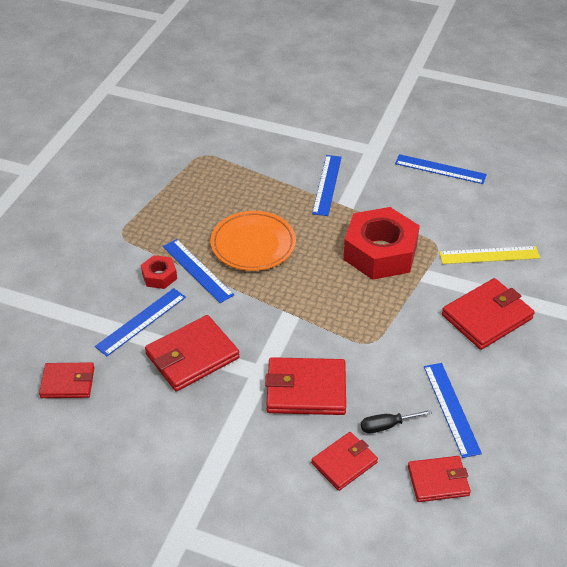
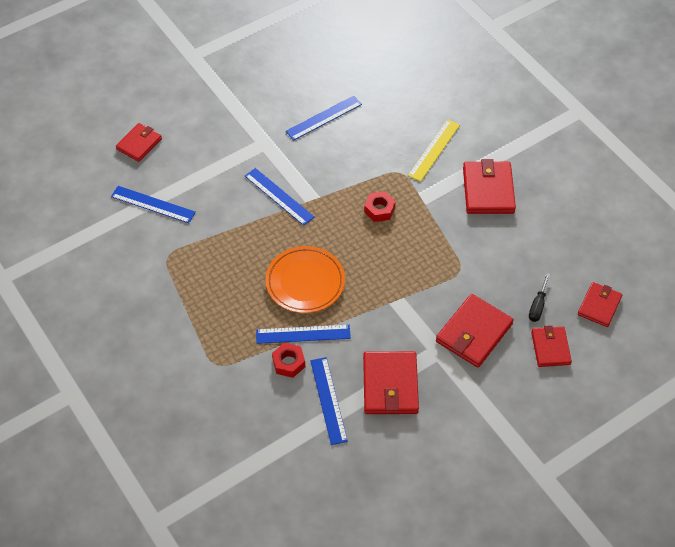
camera: 55 degrees left, 10 degrees up
(68, 382) = (354, 481): red wallet -> red wallet (139, 144)
(380, 252) = (379, 210): red nut -> red nut, size x0.46
(451, 408) = (549, 262): blue ruler -> blue ruler (153, 204)

